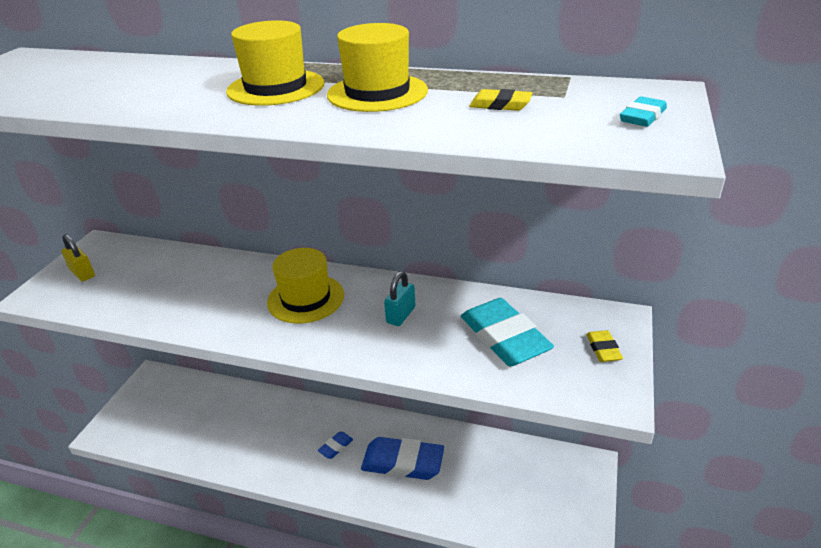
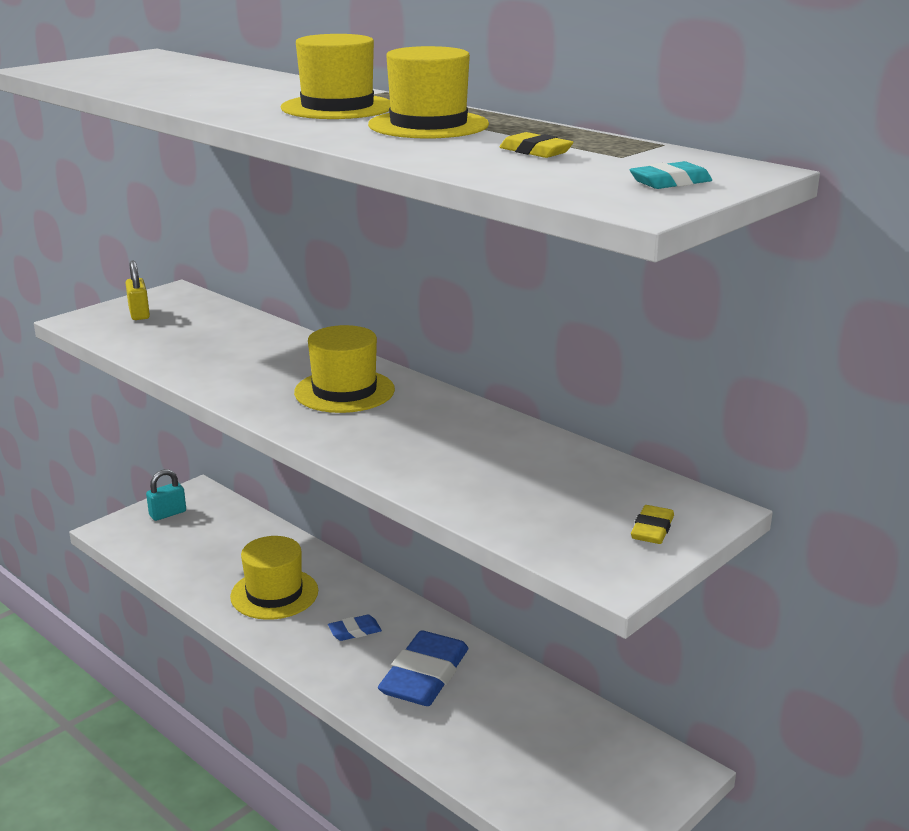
camera: 25 degrees right, 10 degrees down
(261, 439) = (274, 594): none -> yellow hat
(401, 315) = (436, 433): turquoise padlock -> turquoise padlock (168, 514)
(403, 462) = (424, 676): blue eraser -> blue eraser turned 75 degrees clockwise
(504, 337) = (537, 485): turquoise eraser -> none

